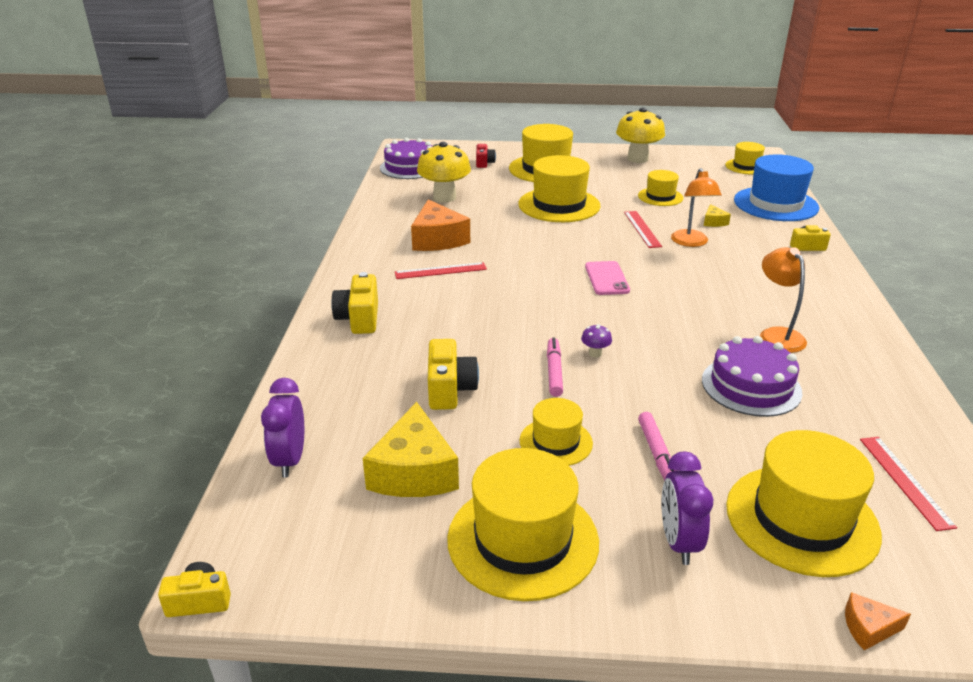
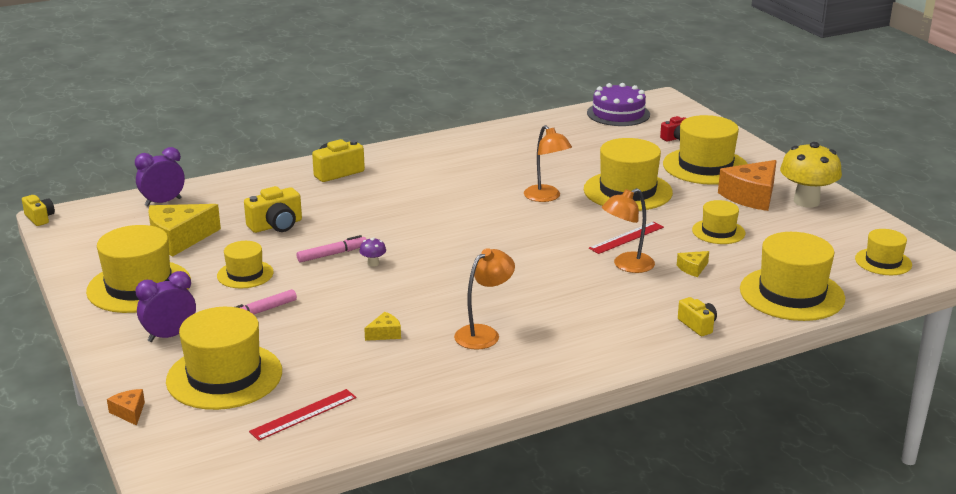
camera: 60 degrees right, 5 degrees down
(438, 239) = (491, 163): orange cheese -> orange cheese (751, 196)
(440, 271) = (438, 178): red ruler -> none
(444, 197) = (575, 143): yellow mushroom -> none
(536, 237) = (546, 197): none -> orange lamp
(607, 278) = (503, 242): pink phone -> none
(751, 386) = (385, 333): purple cake -> yellow cheese
(775, 204) = (791, 294): blue hat -> yellow hat

